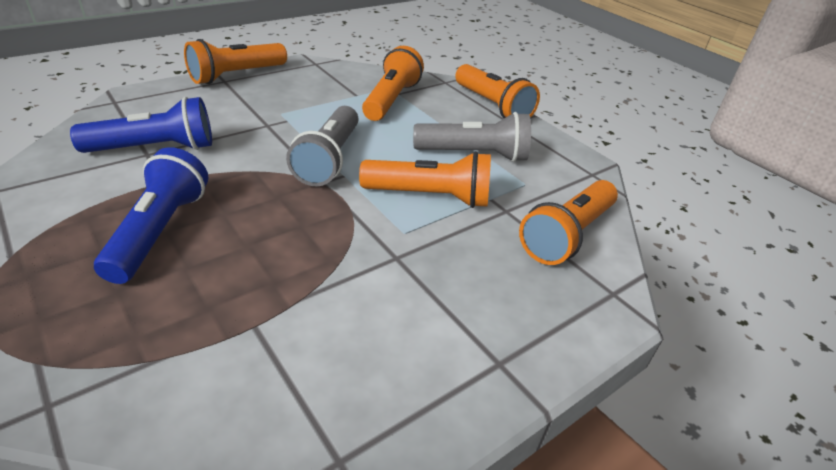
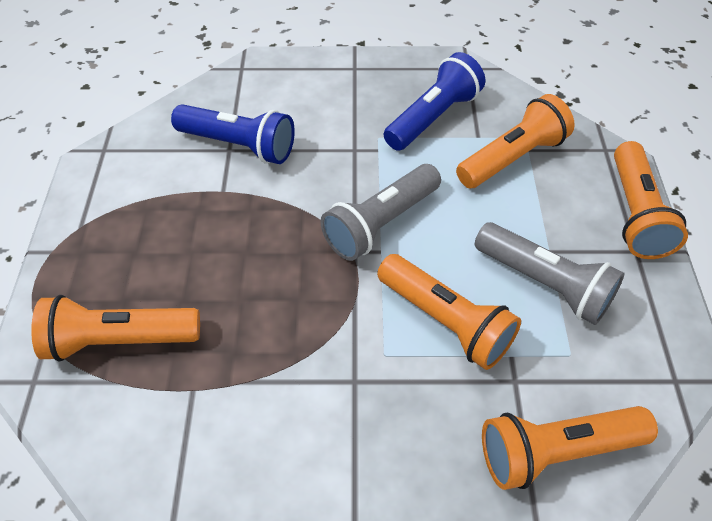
camera: 40 degrees right, 15 degrees up
(159, 231) = (186, 249): blue flashlight -> blue flashlight (433, 117)
(236, 75) = (371, 64): orange flashlight -> orange flashlight (119, 340)

